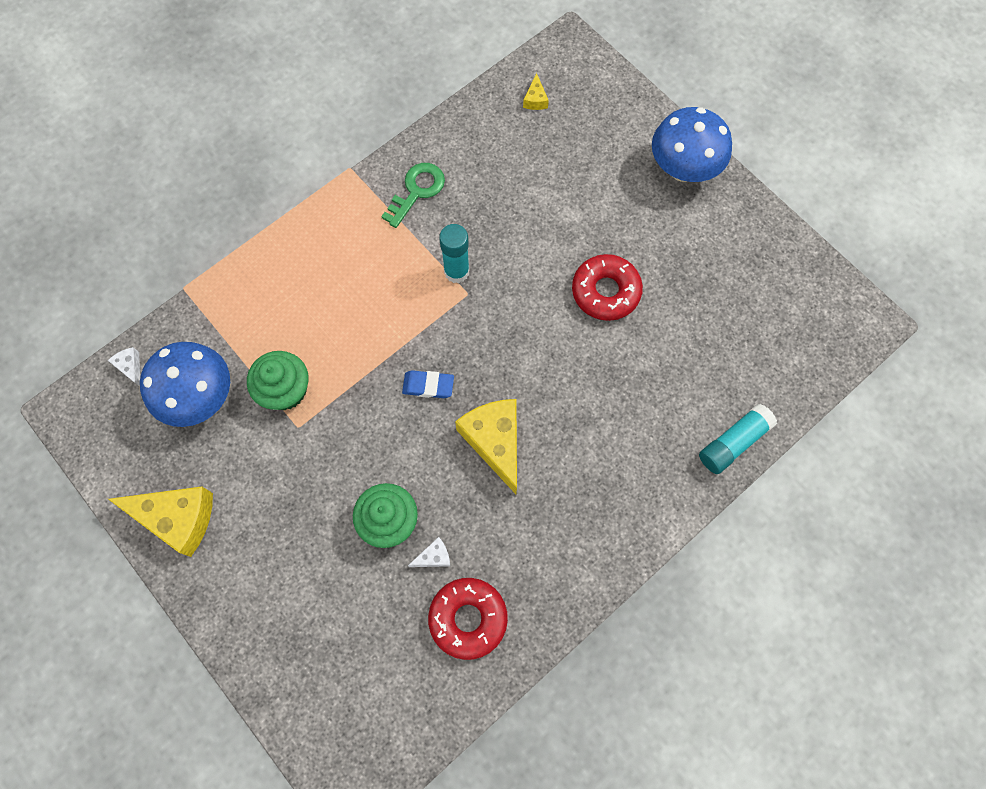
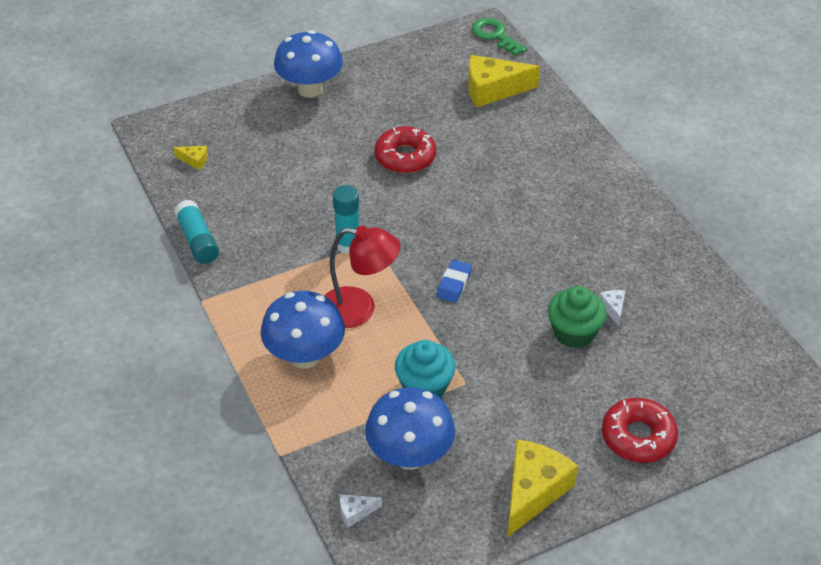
camera: 75 degrees left, 25 degrees down
(285, 390) = (424, 387): green cupcake -> turquoise cupcake
(300, 275) = (305, 356): none -> blue mushroom
(371, 305) = (359, 309): none -> red lamp
(416, 191) = (251, 257): green key -> green key (495, 36)
(468, 618) = (671, 296): red donut -> red donut (638, 437)
(495, 441) = (520, 251): yellow cheese -> yellow cheese (493, 90)
(733, 442) = (560, 117): turquoise glue stick -> turquoise glue stick (197, 240)

